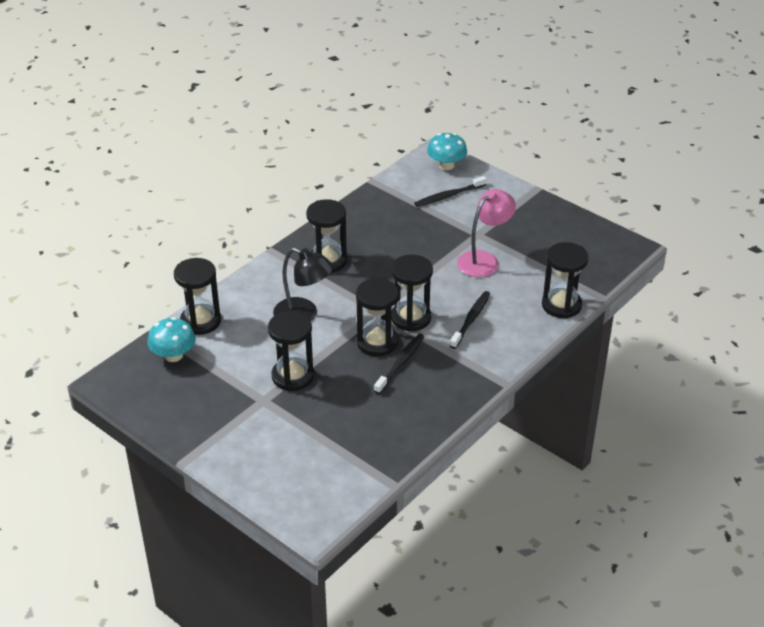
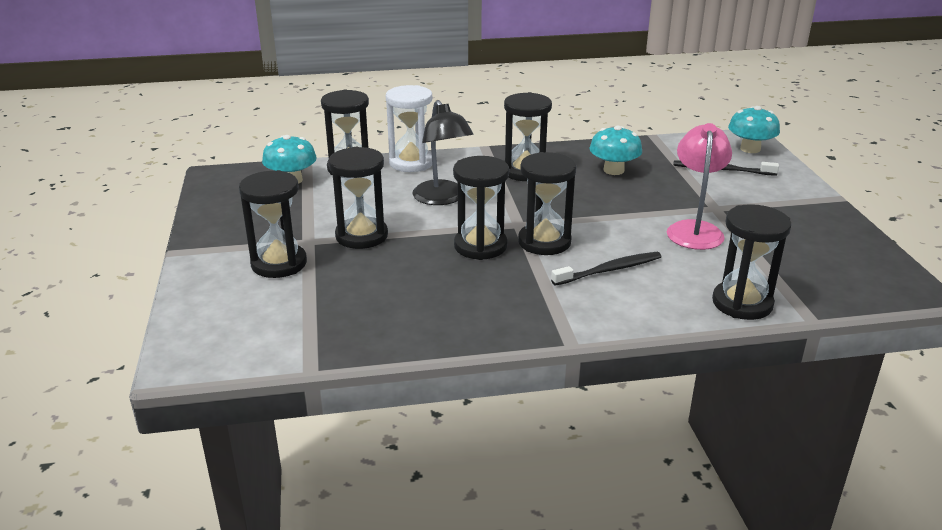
camera: 40 degrees right, 10 degrees down
(238, 293) = (411, 163): none -> white hourglass
(270, 428) = (279, 264): none -> black hourglass
(383, 230) = (613, 170): none -> turquoise mushroom
(400, 363) = (479, 272): black toothbrush -> none
(484, 260) = (694, 229): pink lamp -> pink lamp turned 75 degrees counterclockwise

